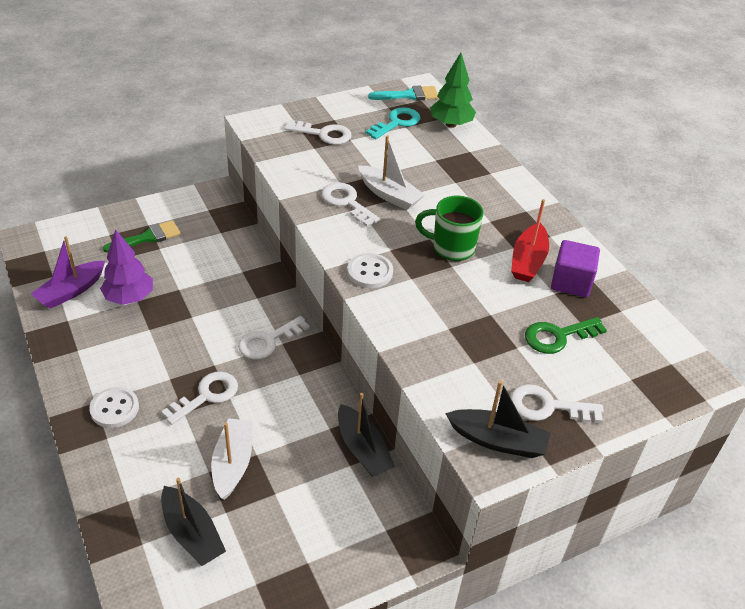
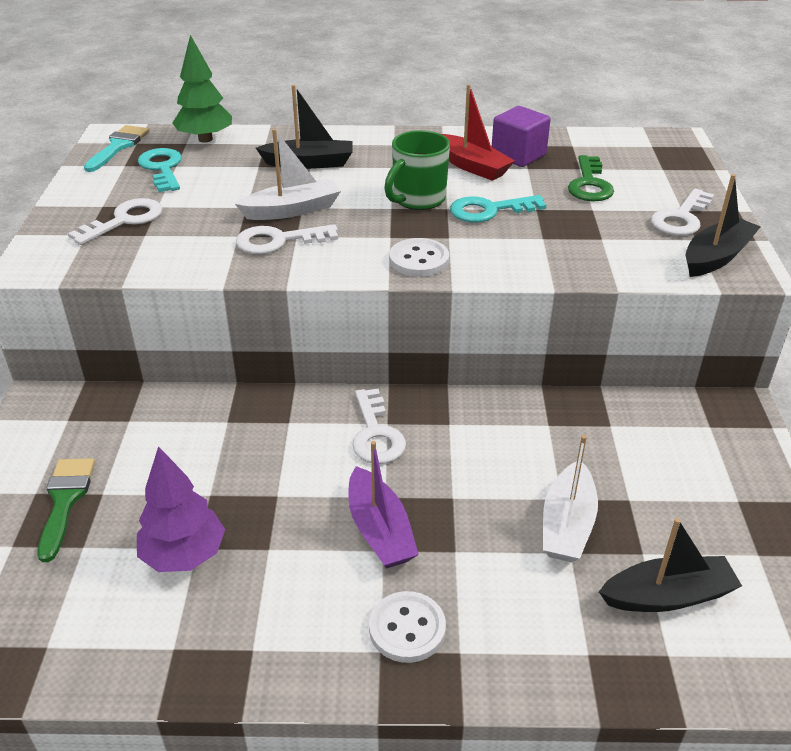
camera: 60 degrees left, 5 degrees down
(71, 291) = (108, 628): purple boat -> purple boat (379, 530)
(207, 396) = (438, 519): white key -> none
(233, 463) = (567, 524): white boat -> white boat turned 105 degrees counterclockwise
(363, 449) = (592, 408): black boat -> black boat (309, 163)
(466, 289) = (489, 210): none -> turquoise key

